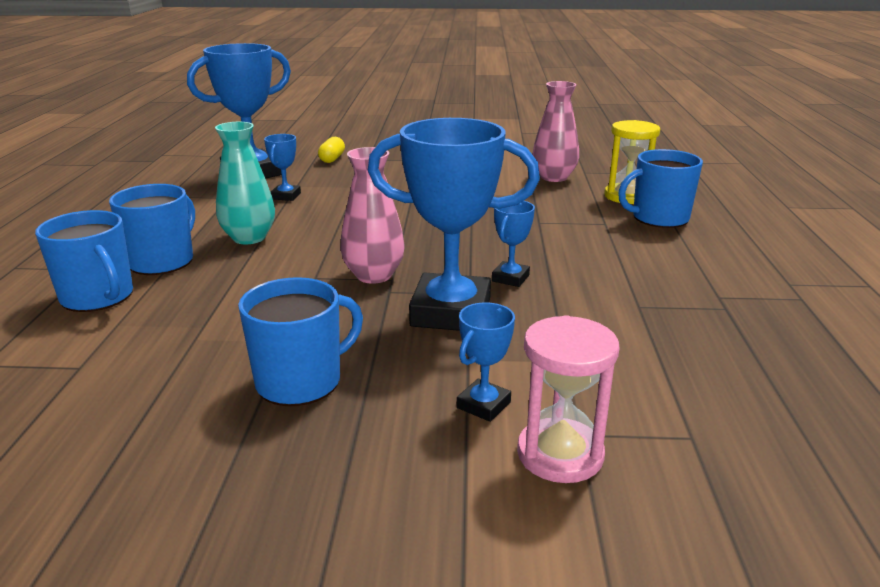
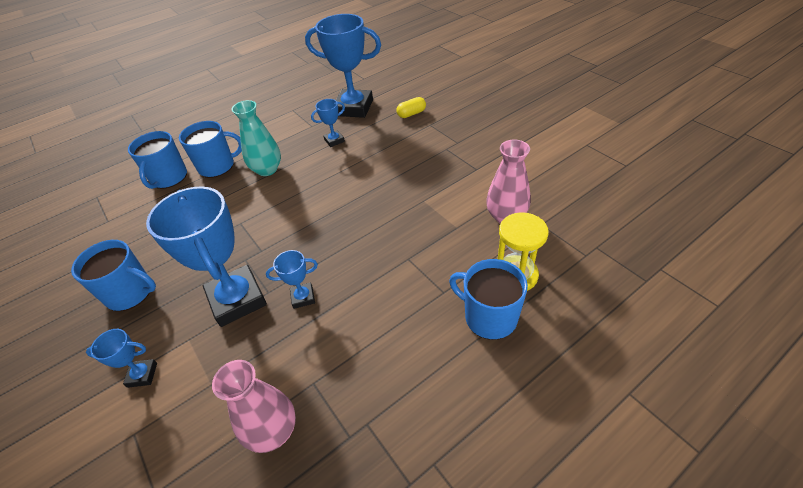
camera: 55 degrees right, 20 degrees up
(374, 275) = (259, 241): pink vase -> pink vase (273, 431)
(560, 454) = (109, 435): pink hourglass -> none

